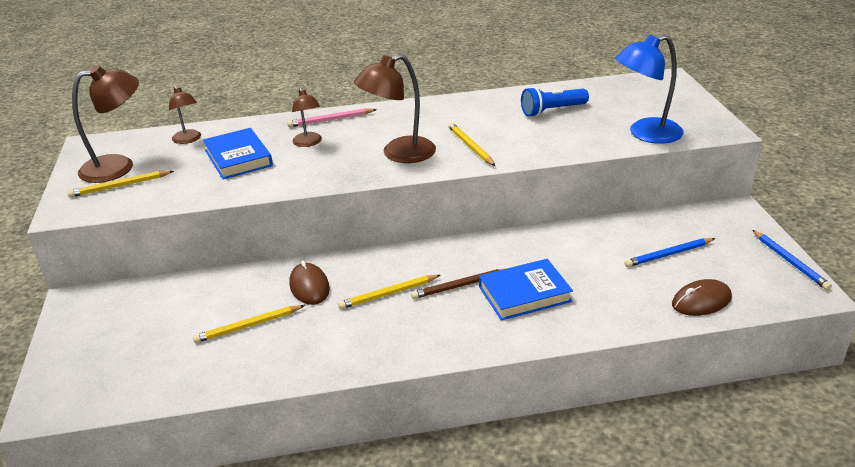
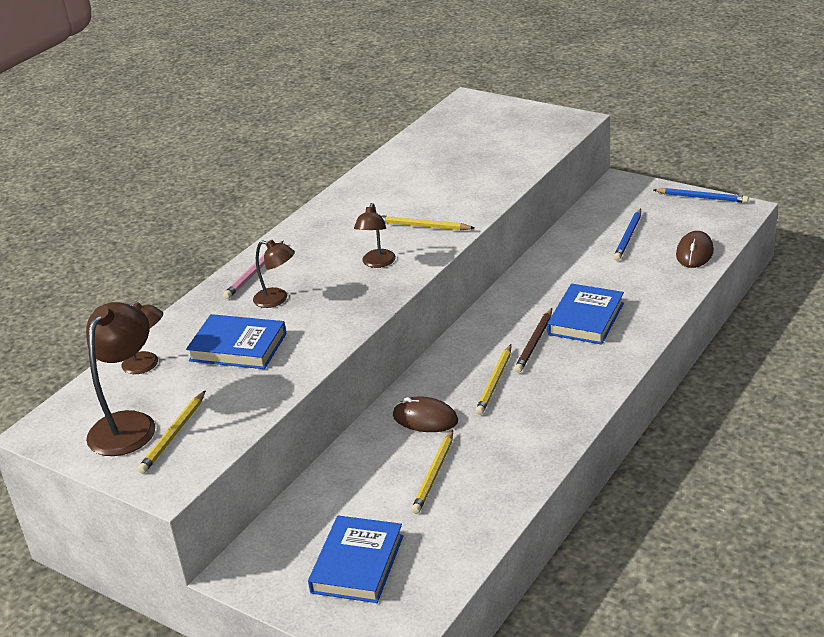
camera: 45 degrees left, 0 degrees up
(118, 346) = (357, 564): none -> blue book
(399, 154) = (377, 263): brown lamp -> brown lamp, size x0.58
(552, 111) = (430, 167): blue flashlight -> none
(645, 134) = (530, 149): blue lamp -> none

